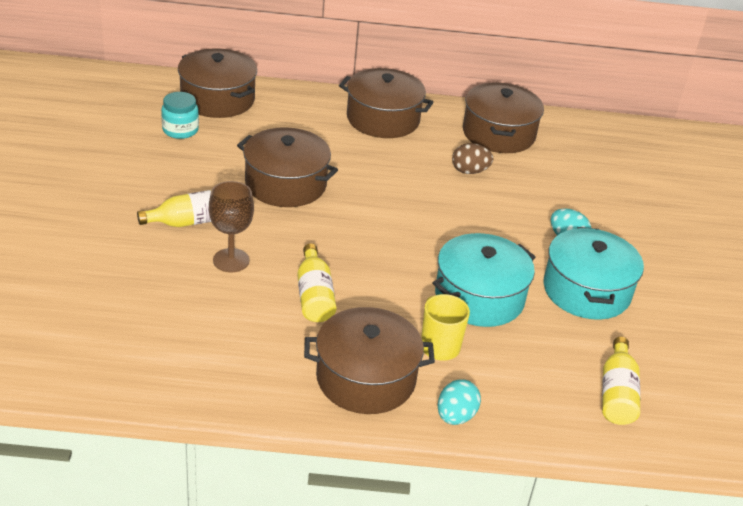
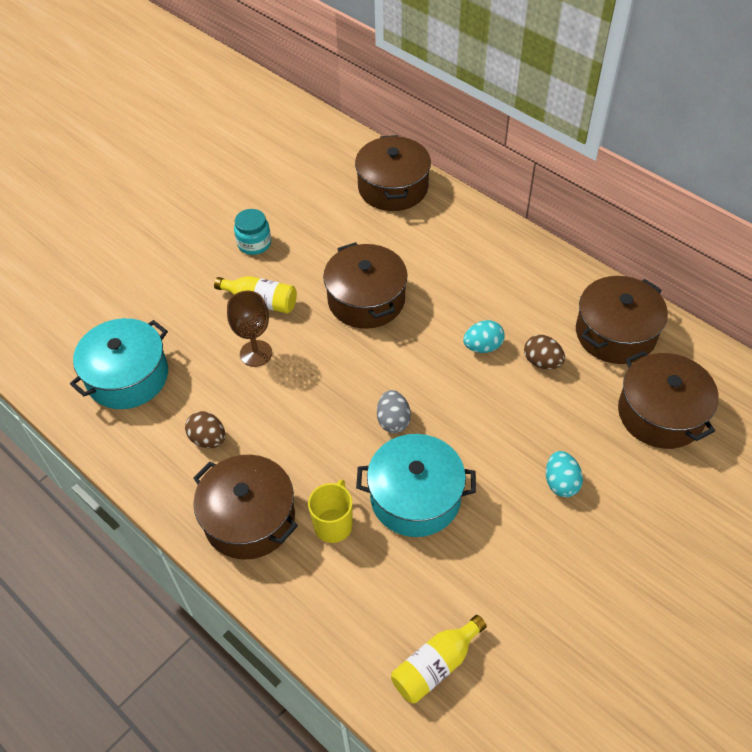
camera: 45 degrees right, 15 degrees up
(180, 130) = (334, 207): turquoise jar -> turquoise jar (254, 243)
(261, 341) = (208, 439): none -> brown egg
(314, 296) = (285, 420): yellow bottle -> none
(383, 119) = (517, 268): brown pot -> brown pot (660, 413)
(404, 256) = (393, 421): none -> grey egg
(455, 416) = (281, 596): turquoise egg -> turquoise egg (483, 347)
(586, 291) = (520, 547): turquoise pot -> turquoise pot (128, 376)

